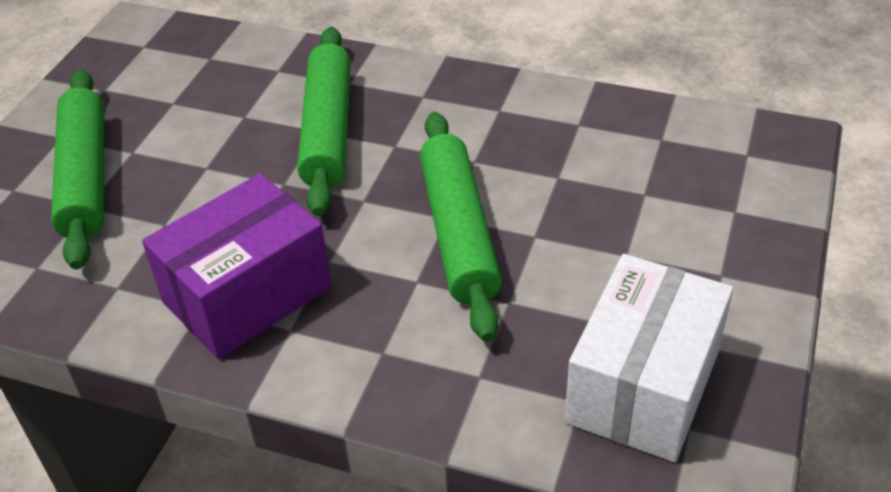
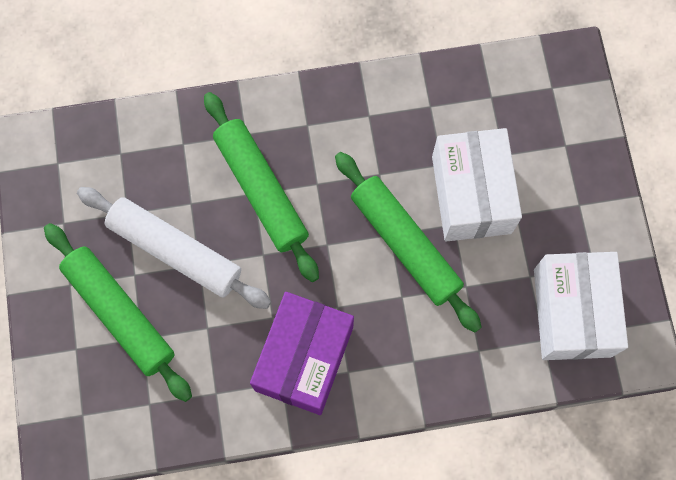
camera: 30 degrees left, 30 degrees up
(192, 147) = (175, 251): none -> white rolling pin
(577, 215) = (471, 194): none -> white box

